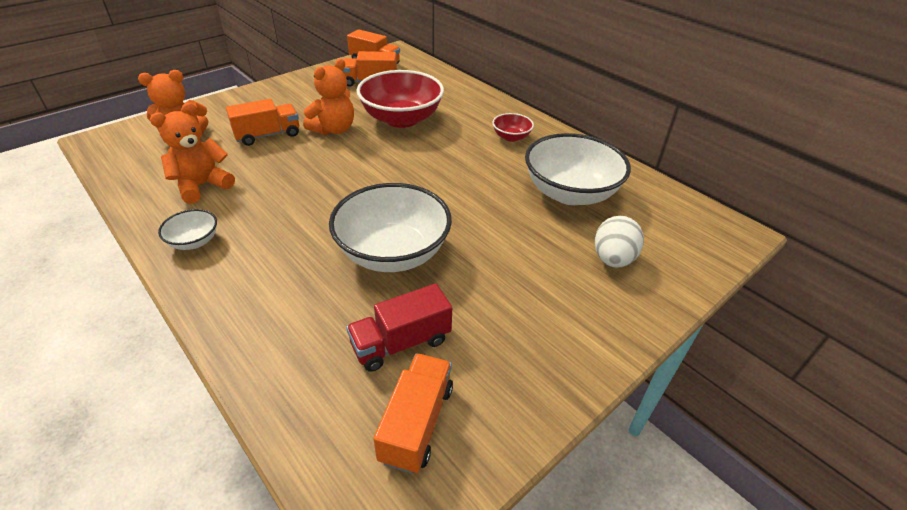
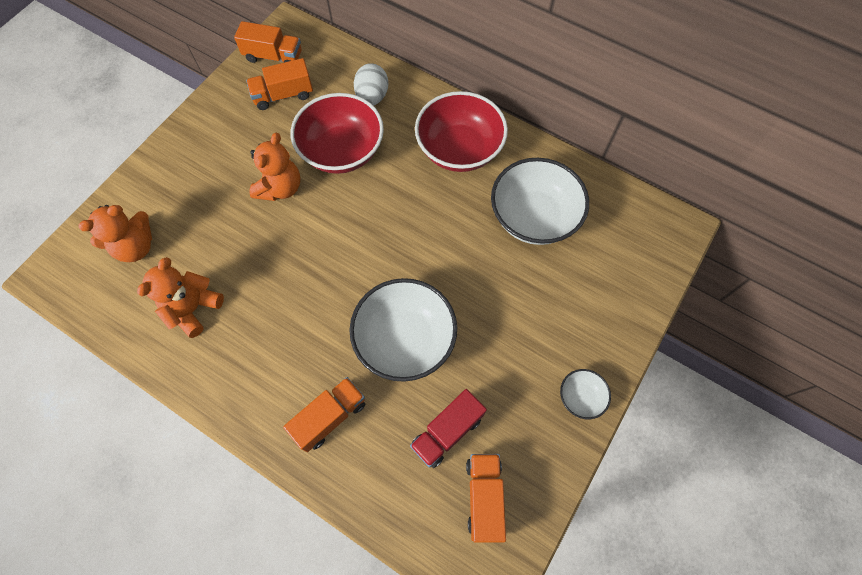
camera: 15 degrees left, 25 degrees up
(194, 241) = (227, 380): white bowl -> white bowl (580, 397)
(268, 135) = (218, 216): orange truck -> orange truck (330, 417)
(511, 137) = (459, 149): red bowl -> red bowl, size x2.14
(613, 259) = (586, 291): white egg -> white egg (372, 97)

